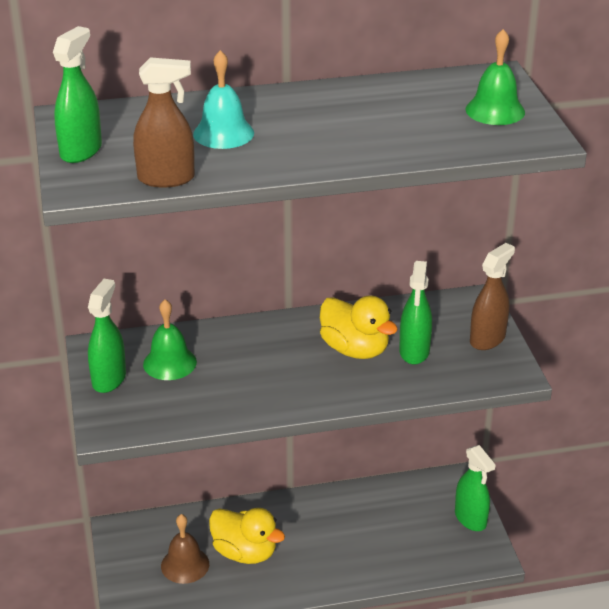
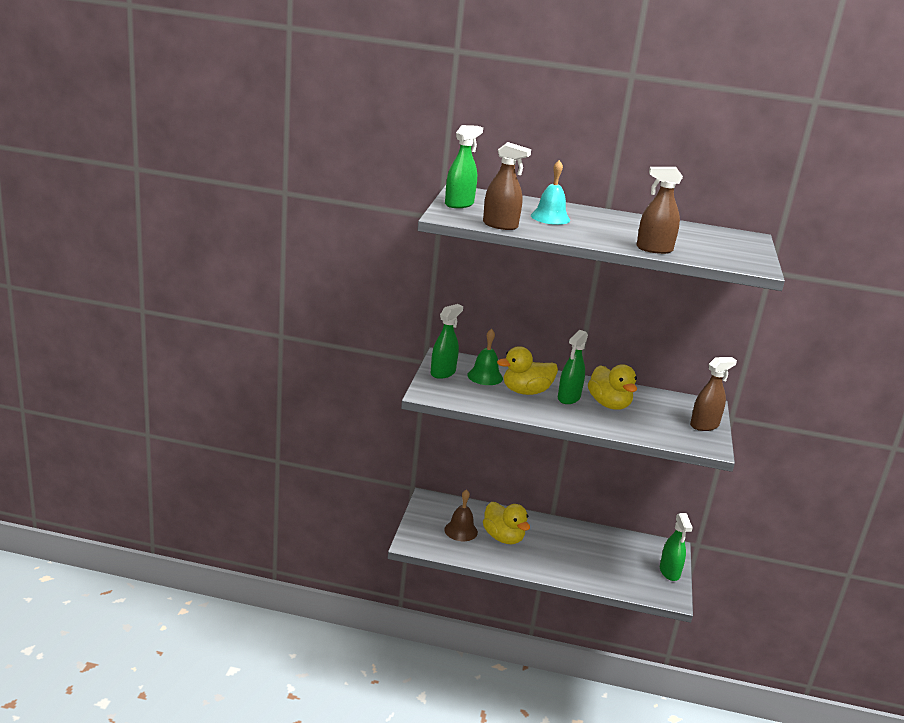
camera: 20 degrees right, 10 degrees down
(238, 369) = (526, 391): none -> yellow duck
(396, 151) = (654, 249): none -> brown spray bottle
(414, 351) = (648, 417): green spray bottle -> green spray bottle (568, 398)
(495, 110) = (736, 249): green bell -> none

